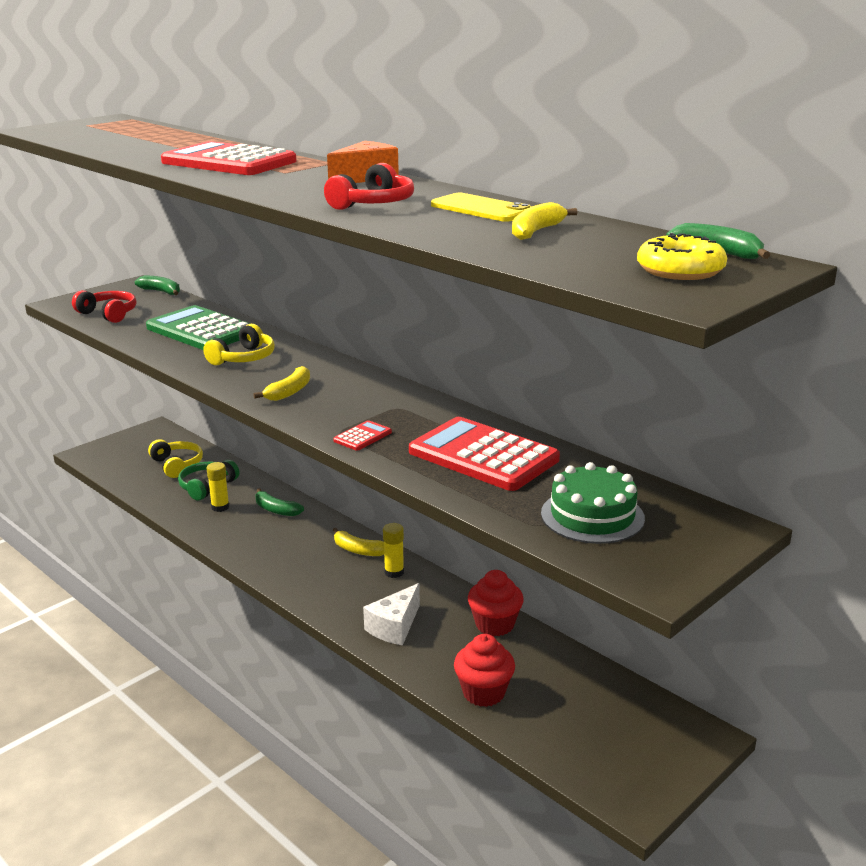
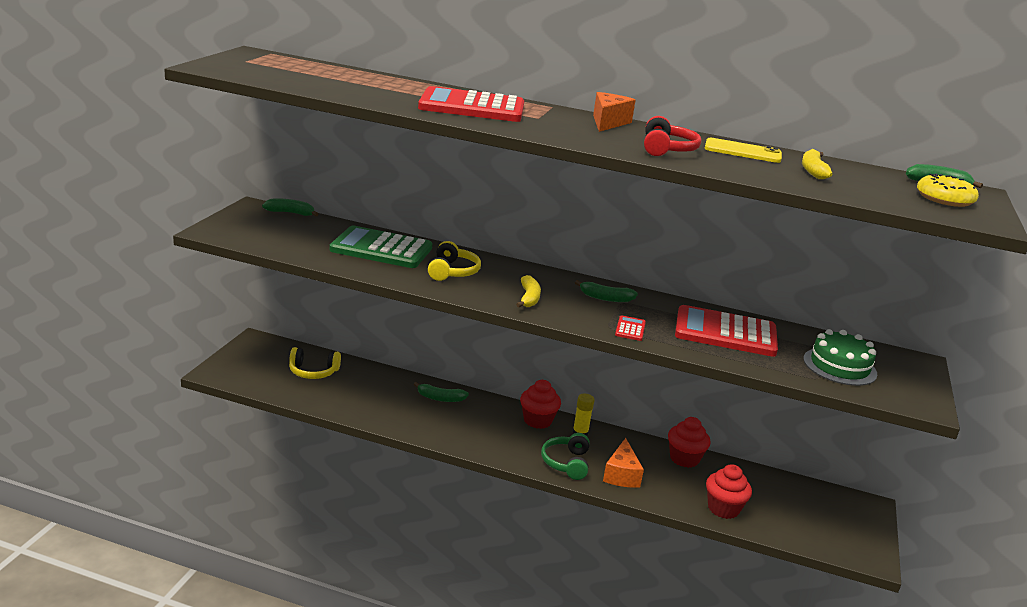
camera: 30 degrees left, 0 degrees up
(108, 314) = (274, 239): red headphones -> none
(177, 465) = (313, 372): yellow headphones -> yellow headphones turned 150 degrees clockwise
(207, 486) = (361, 387): green headphones -> green headphones (566, 463)
(220, 507) = (391, 403): yellow glue stick -> none
(358, 550) = (537, 420): yellow banana -> red cupcake
(382, 401) = (605, 298): none -> green banana
(394, 627) = (621, 475): white cheese -> orange cheese

